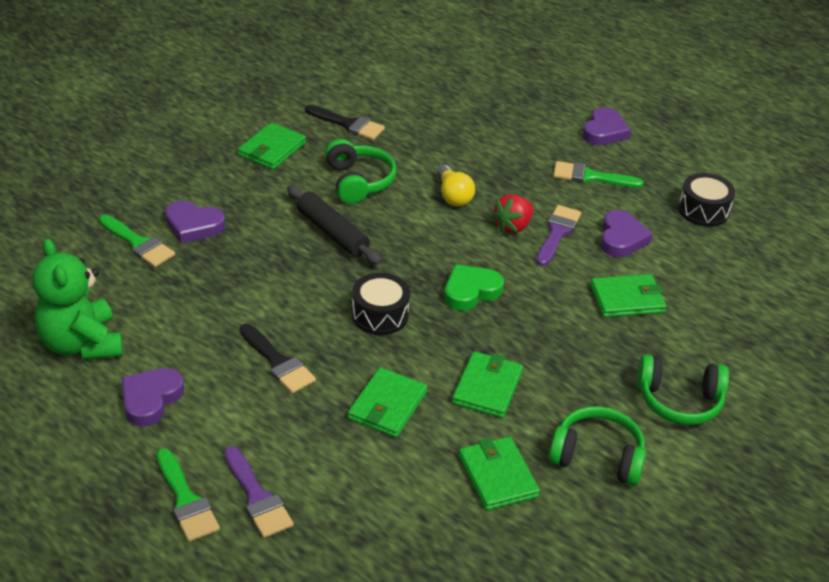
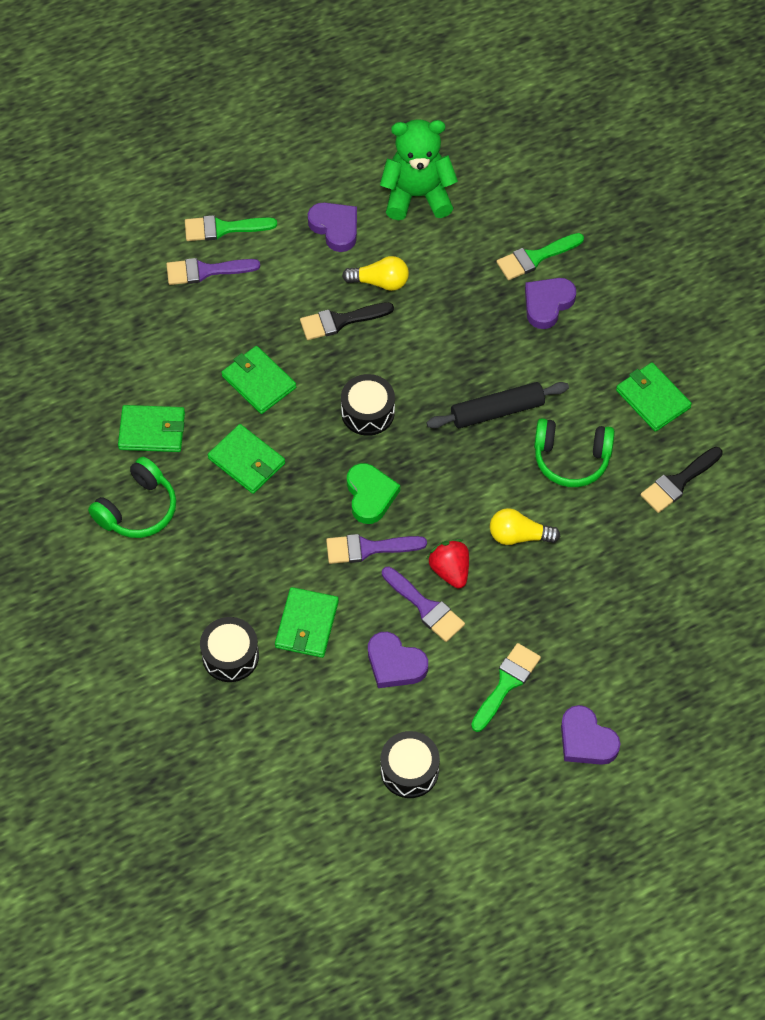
camera: 115 degrees right, 20 degrees up
(213, 345) = (380, 282): none -> yellow light bulb
(525, 279) = (368, 548): none -> purple brush
(679, 401) = (166, 602): green headphones -> none
(695, 340) = (230, 656): none -> black drum

